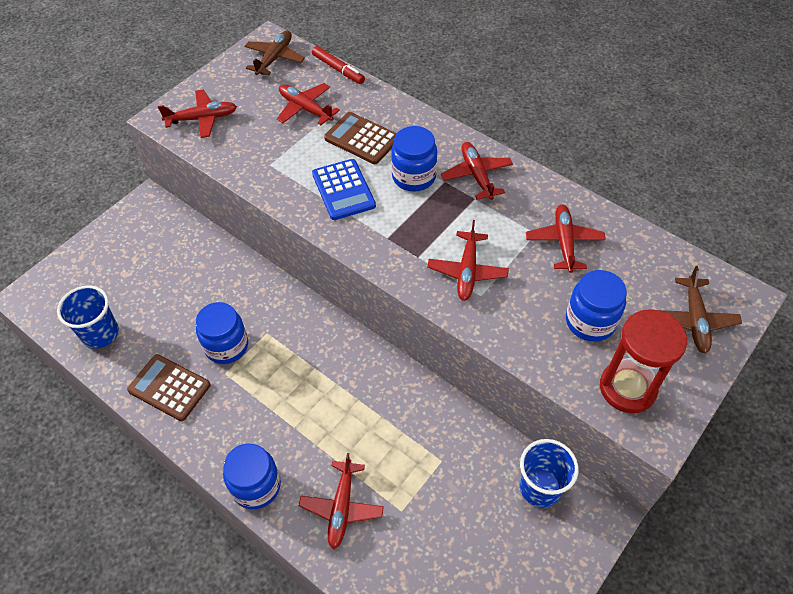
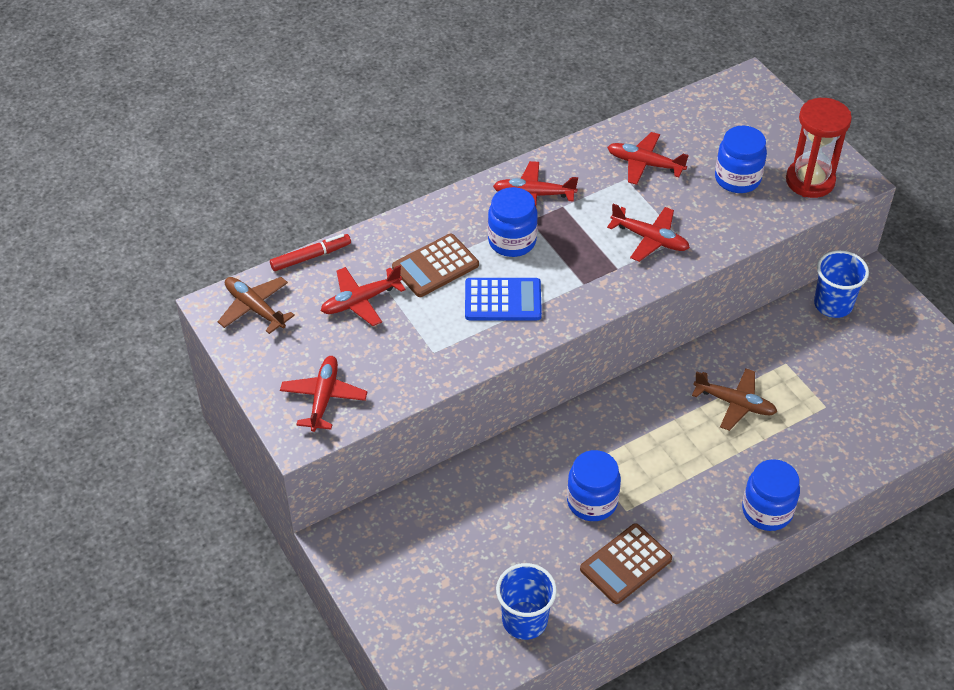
camera: 70 degrees left, 5 degrees down
(341, 507) = (809, 449): red plane -> none
(694, 320) = (760, 117): brown plane -> brown plane (735, 403)

